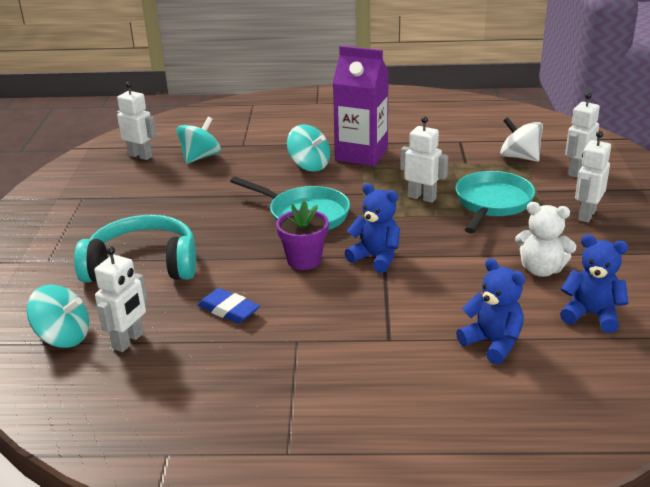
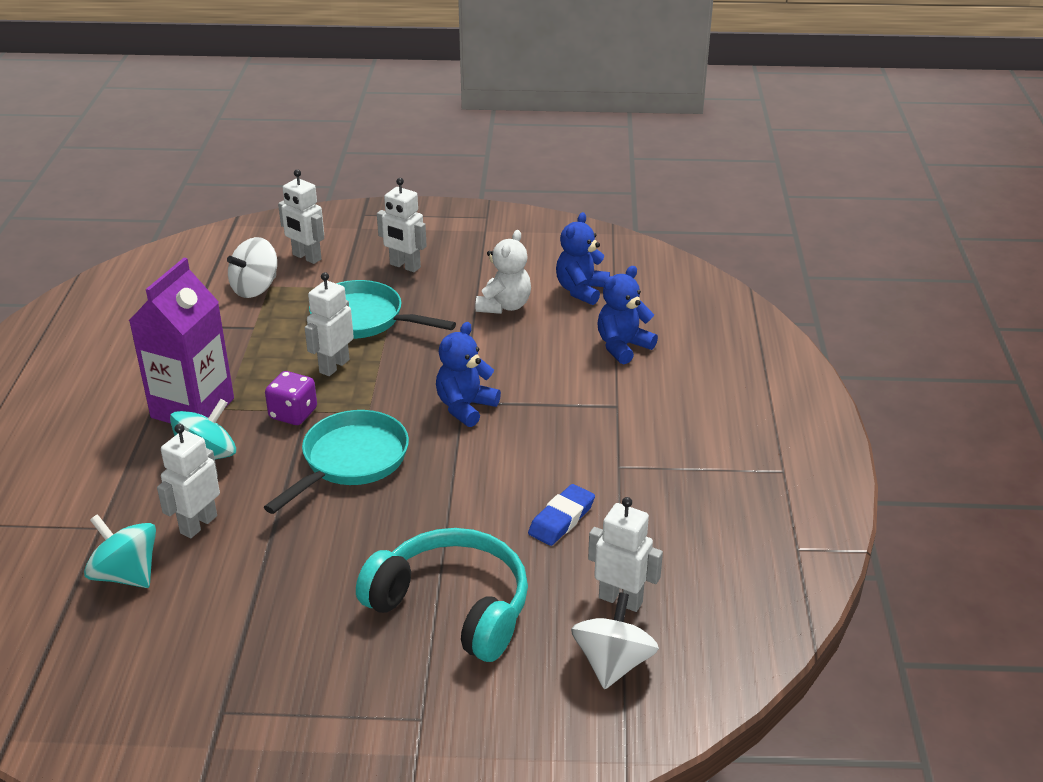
camera: 90 degrees left, 5 degrees up
(63, 337) = (613, 663): turquoise spinning top -> white spinning top
(140, 156) = (84, 654): white robot -> white robot (198, 524)
(143, 265) = (452, 607): turquoise headphones -> turquoise headphones turned 120 degrees clockwise
(304, 260) = (462, 461): purple flower pot -> none
(358, 188) = (293, 414): none -> purple dice

